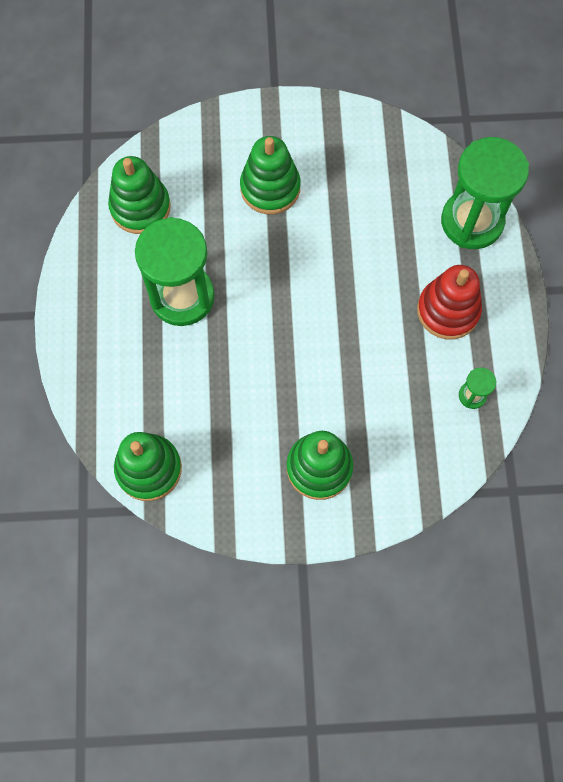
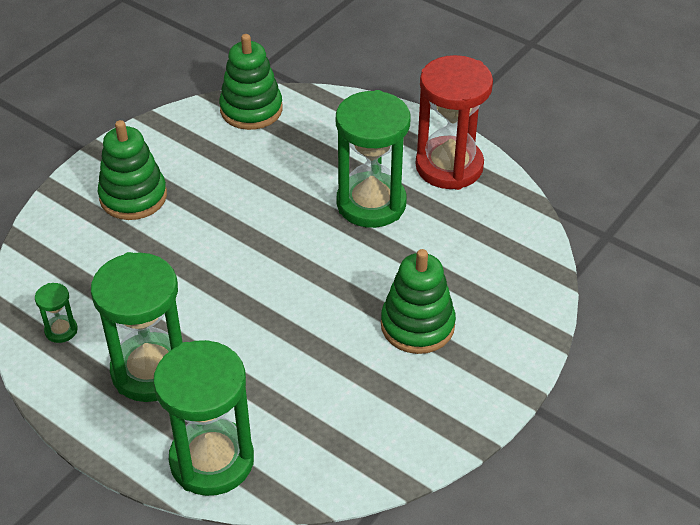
camera: 130 degrees right, 25 degrees down
(97, 274) = (449, 166): none -> red hourglass
(140, 207) = (488, 226): green stacking toy -> none
(448, 310) = (151, 371): red stacking toy -> green hourglass

